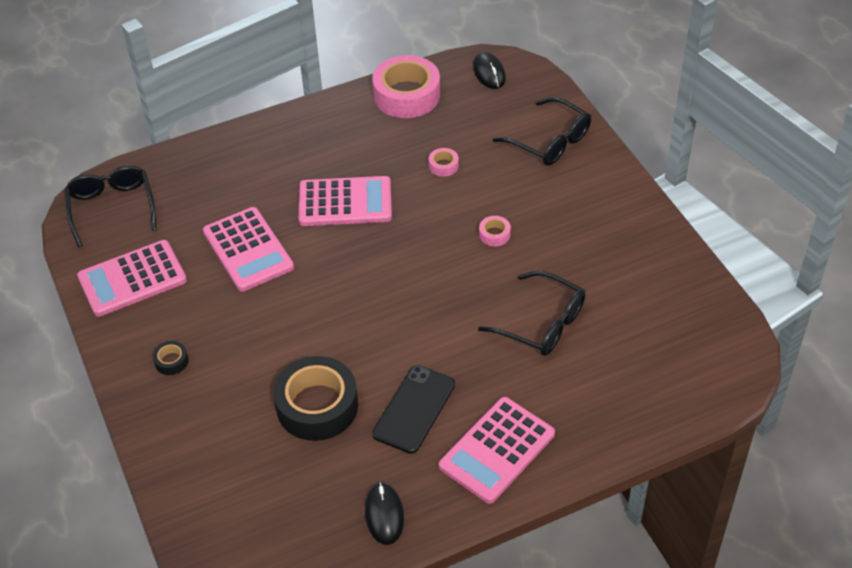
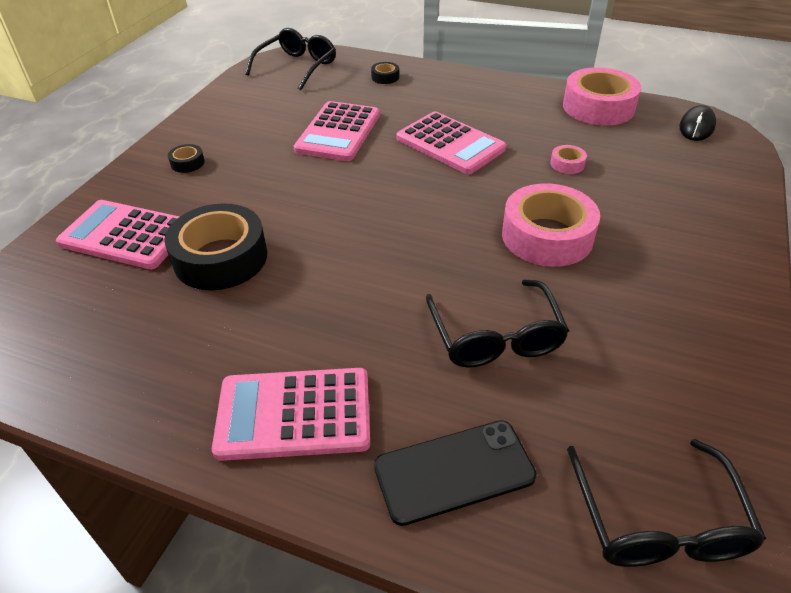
camera: 45 degrees right, 5 degrees down
(132, 279) = (245, 106): pink calculator -> pink calculator (126, 235)
(207, 169) = (385, 77): none -> black tape
(384, 515) = (128, 382): black mouse -> none
(414, 409) = (282, 318): black phone -> black phone (454, 471)
(494, 234) = (547, 236): pink tape -> pink tape, size x2.35
(550, 141) = (699, 200): black glasses -> black glasses (658, 521)

